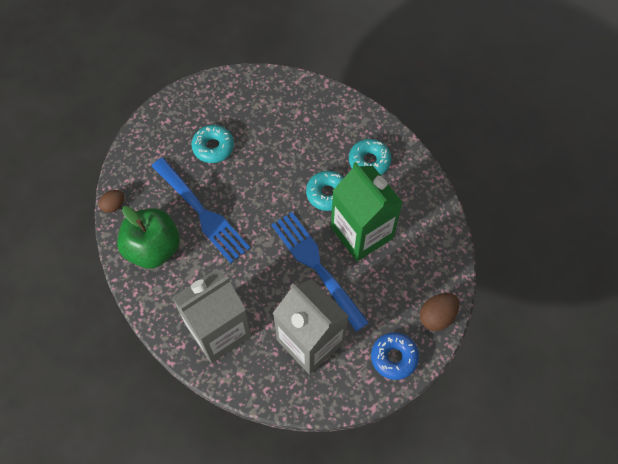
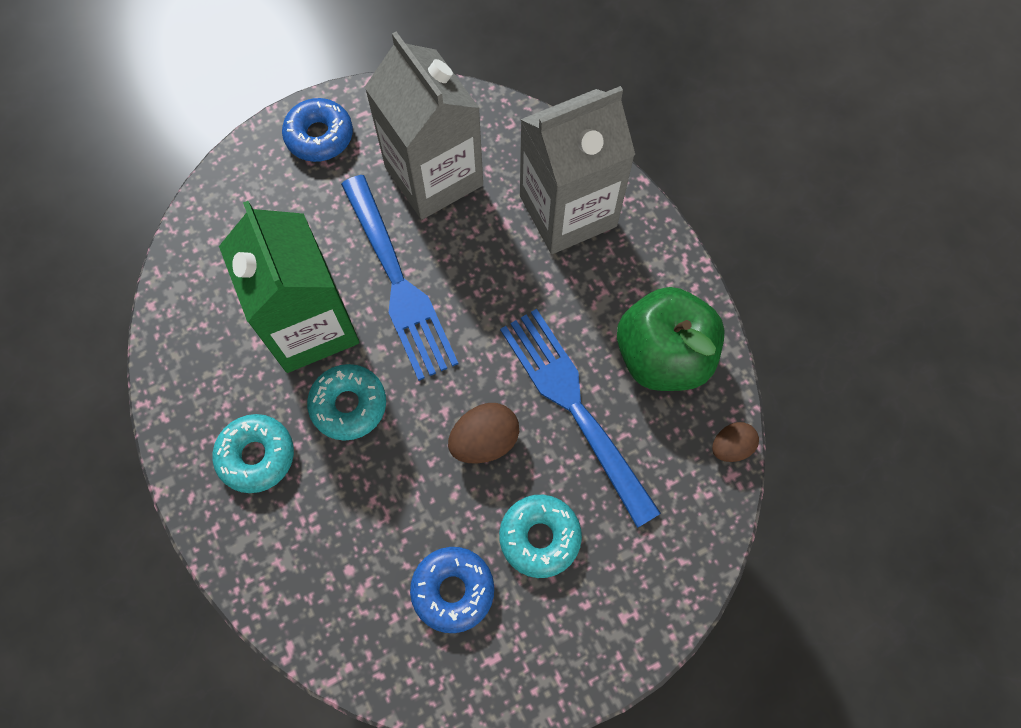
camera: 170 degrees left, 5 degrees up
(253, 118) = (453, 590): none -> blue donut
(437, 316) = (238, 180): brown egg -> brown egg (484, 441)

